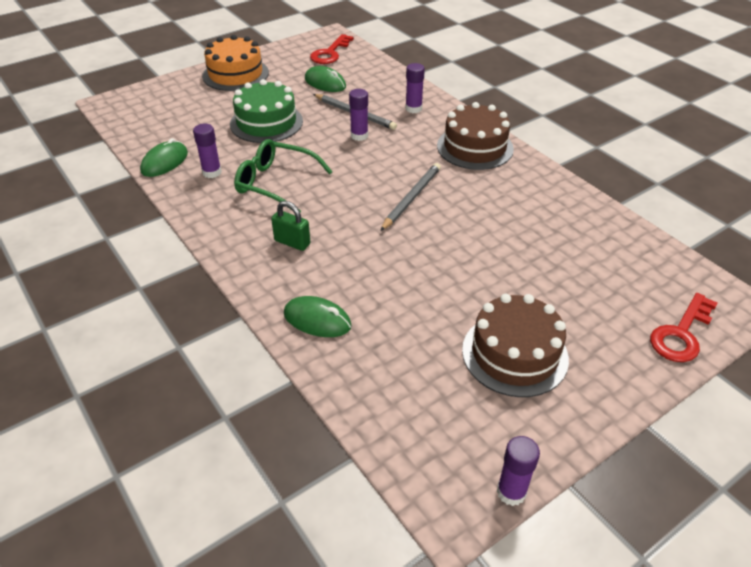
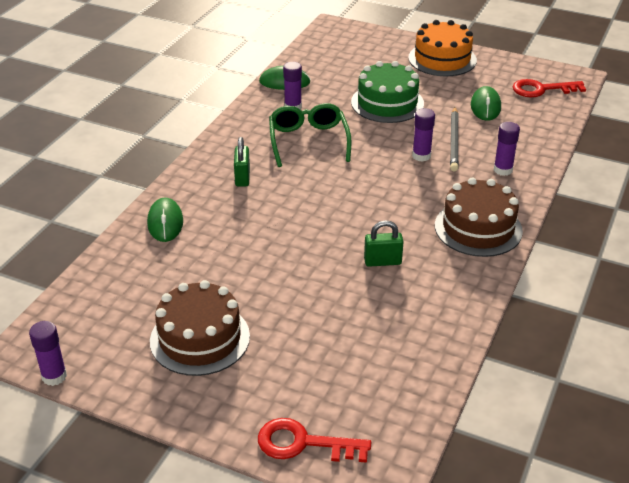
camera: 60 degrees right, 5 degrees down
(411, 198) = (357, 216): grey pencil -> none
(481, 207) = (382, 261): none -> green padlock

